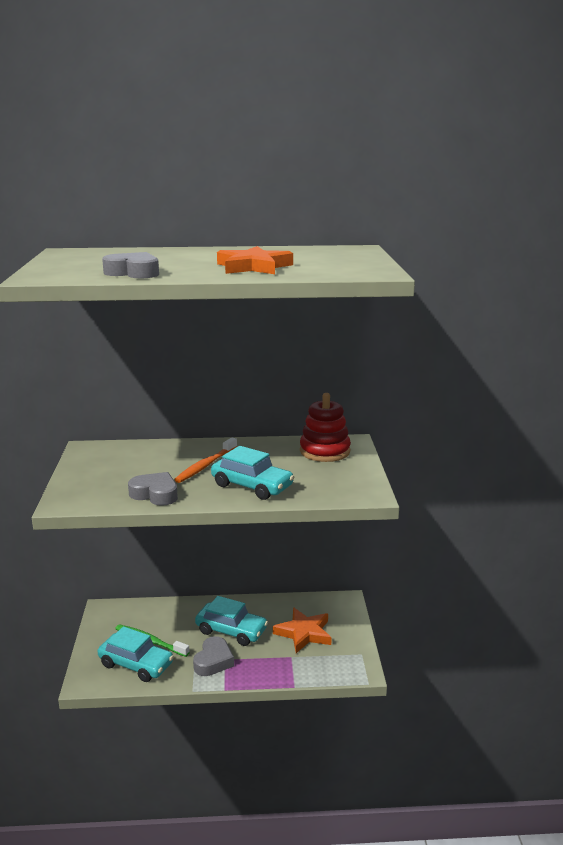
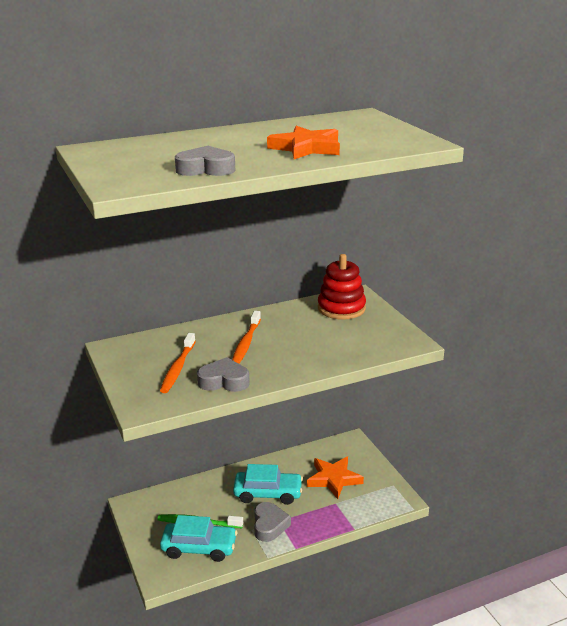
camera: 20 degrees left, 5 degrees up
(125, 475) = (178, 368): none -> orange toothbrush
(252, 486) = (306, 355): turquoise car -> none

